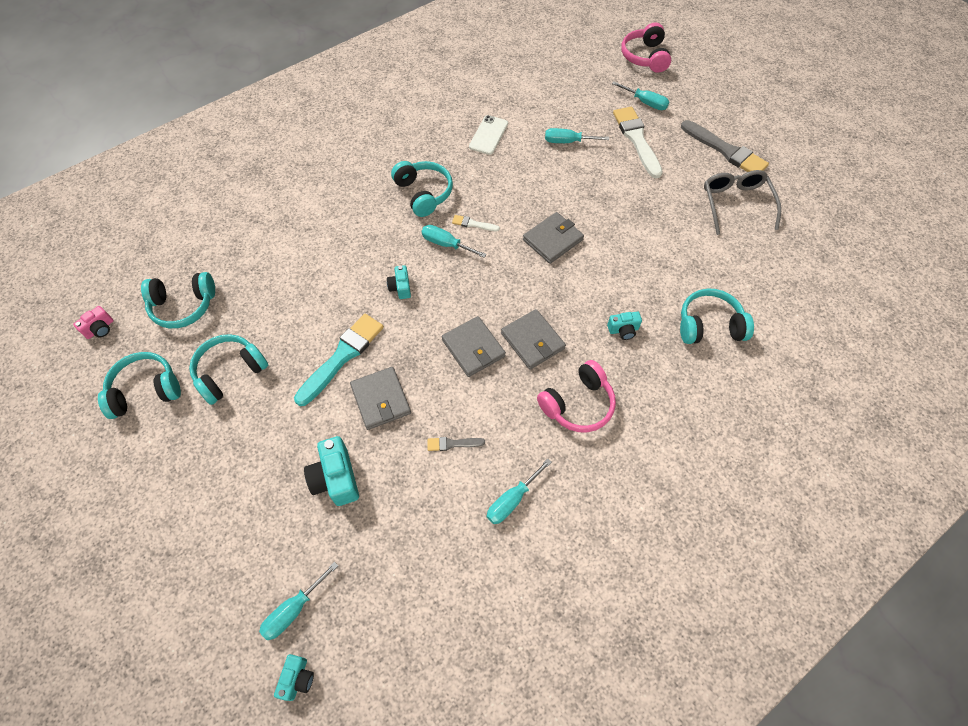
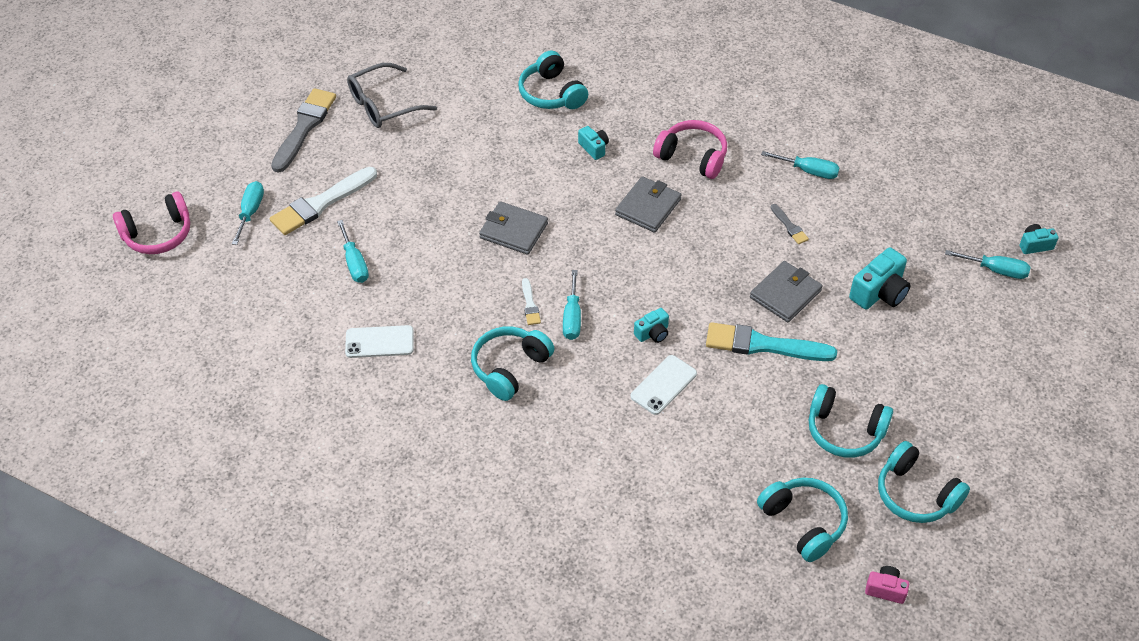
camera: 115 degrees left, 10 degrees down
(350, 274) = (663, 385): none -> white phone
(473, 348) = (685, 247): grey wallet -> none

